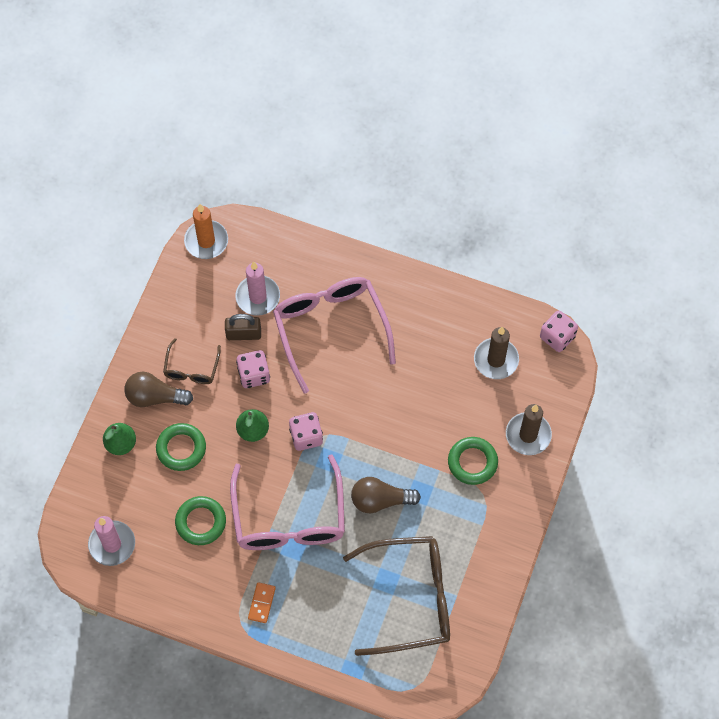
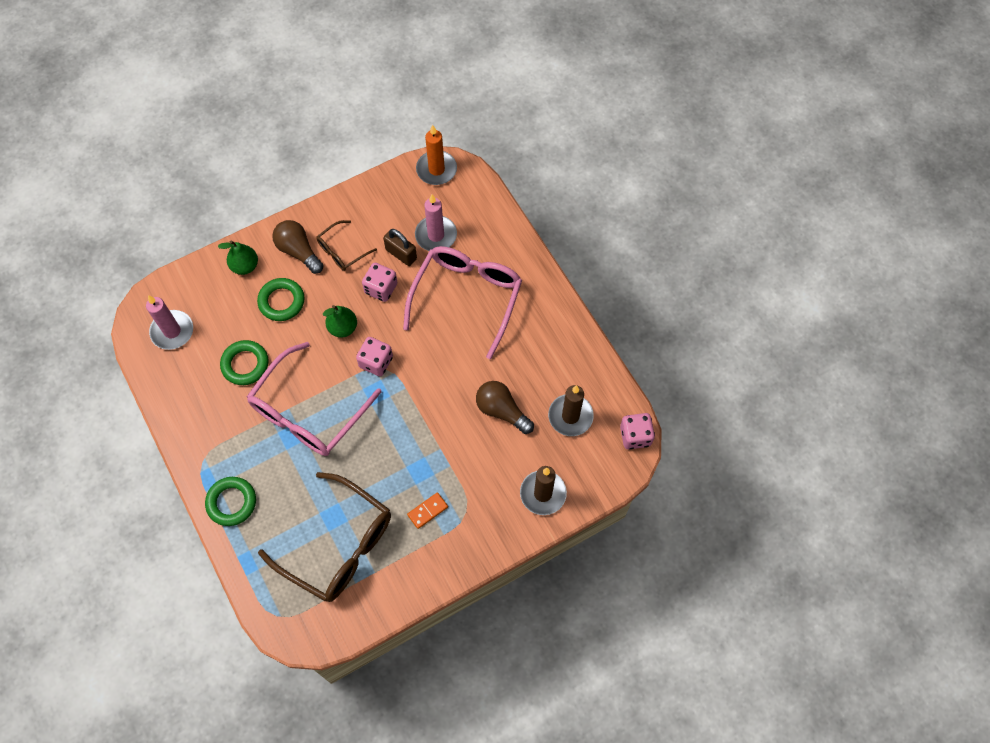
camera: 40 degrees right, 0 degrees up
(262, 603) = (231, 458): orange domino -> orange domino (427, 511)
(380, 500) = (385, 452): brown light bulb -> brown light bulb (502, 411)
(472, 462) = (480, 480): green ring -> green ring (231, 502)

